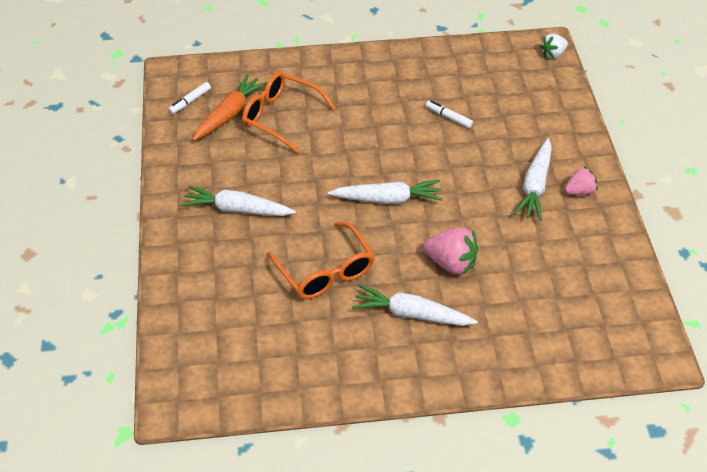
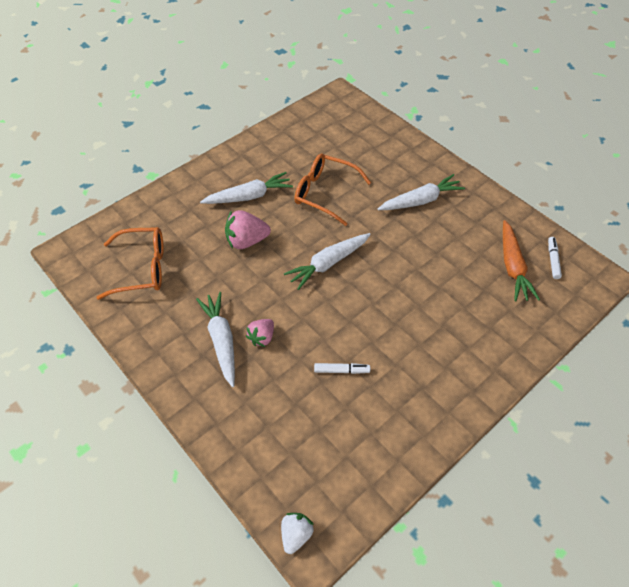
camera: 145 degrees right, 5 degrees up
(281, 117) = (473, 287): orange glasses -> orange glasses (141, 268)
(579, 191) = (180, 356): pink strawberry -> pink strawberry (262, 337)

